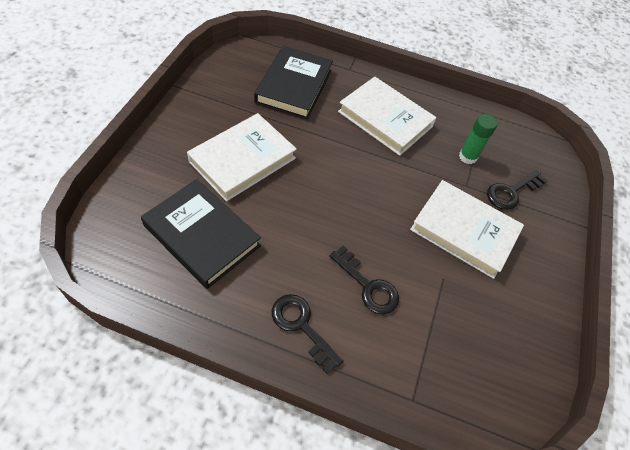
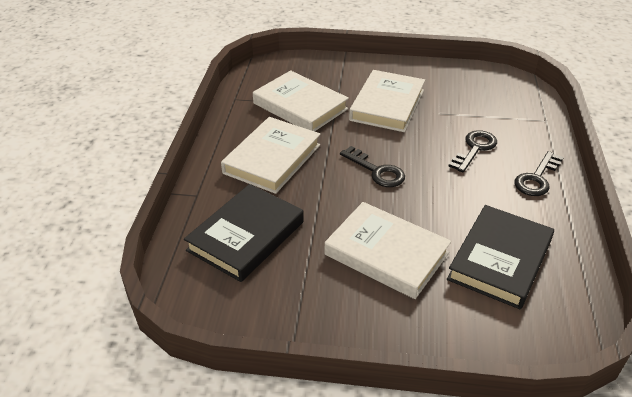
camera: 95 degrees left, 15 degrees down
(294, 86) = (246, 236): black book -> black book turned 60 degrees counterclockwise
(467, 157) = (300, 106): green glue stick -> white book
(511, 192) = (330, 83): black key -> black key (377, 171)

